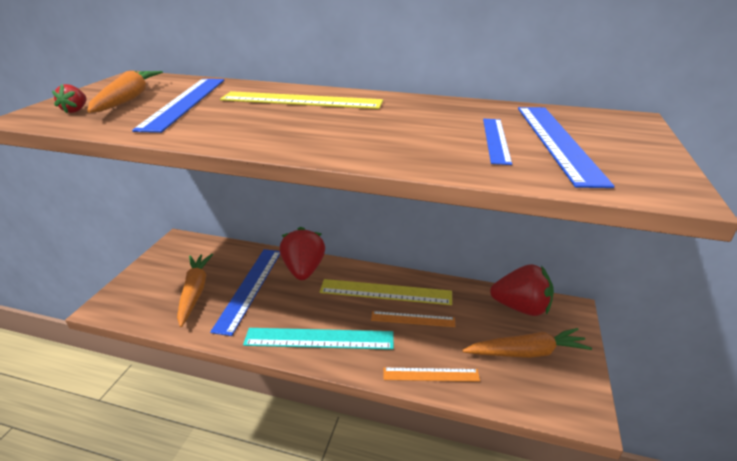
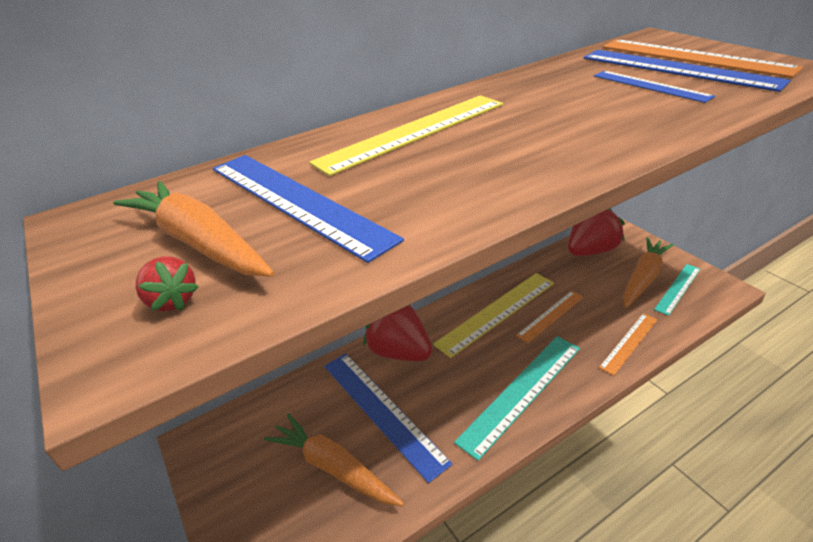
camera: 45 degrees left, 5 degrees up
(540, 380) = (677, 288): none -> turquoise ruler
(603, 141) = (693, 57): none -> orange ruler

